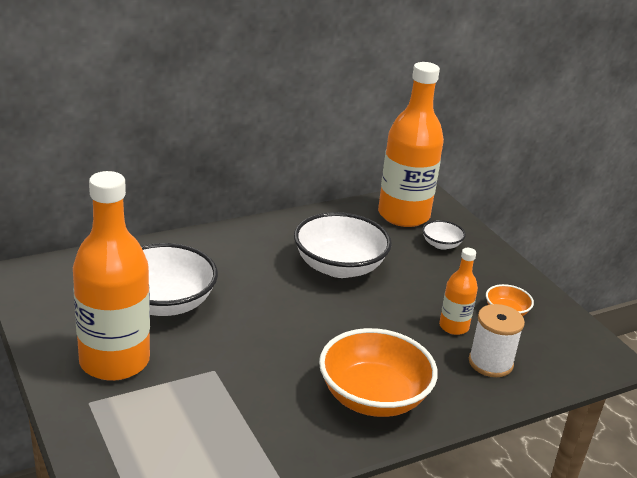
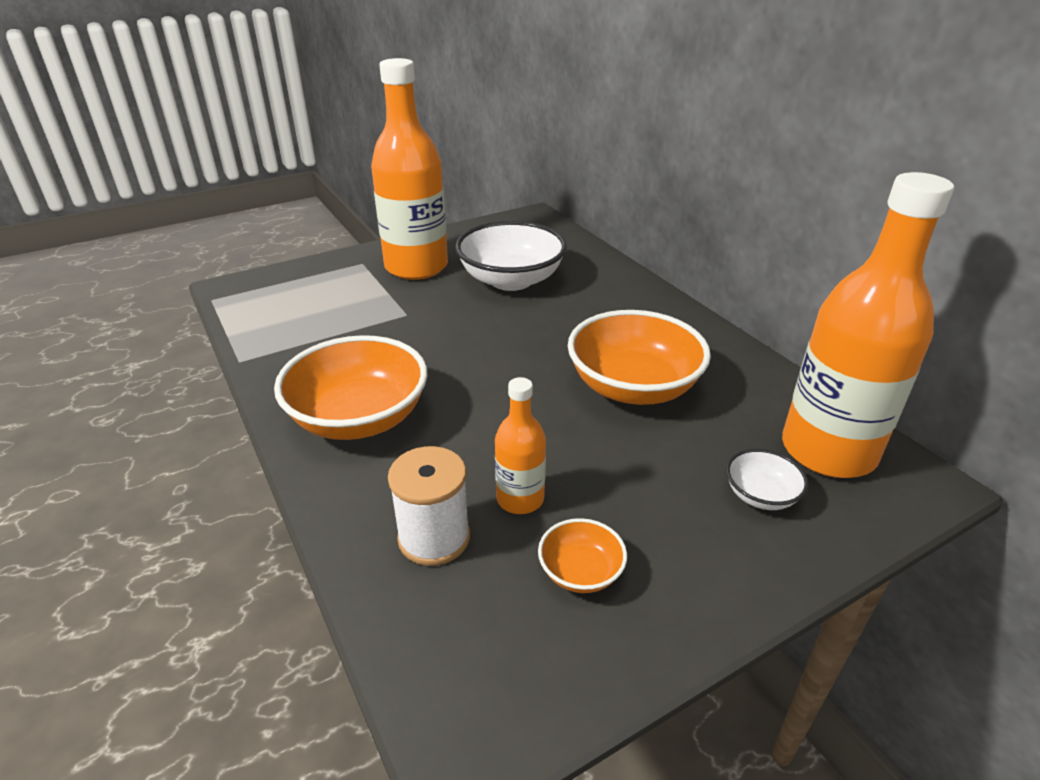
camera: 90 degrees right, 5 degrees up
(339, 267) = (633, 387): white bowl -> orange bowl

